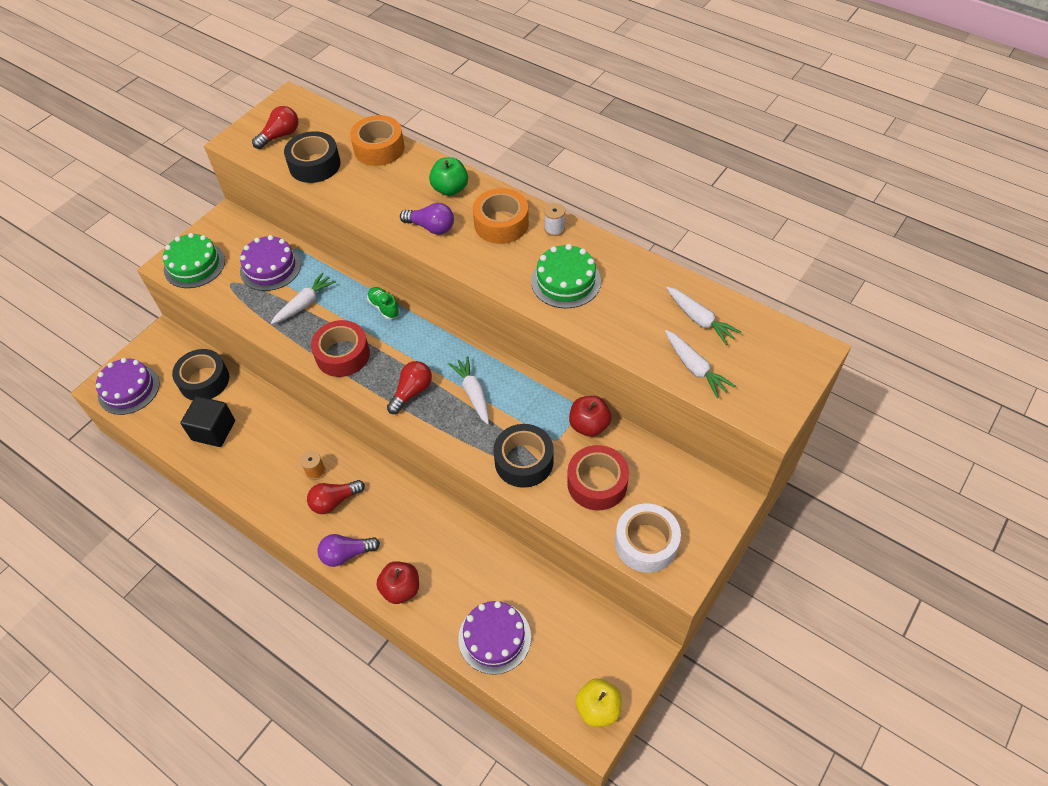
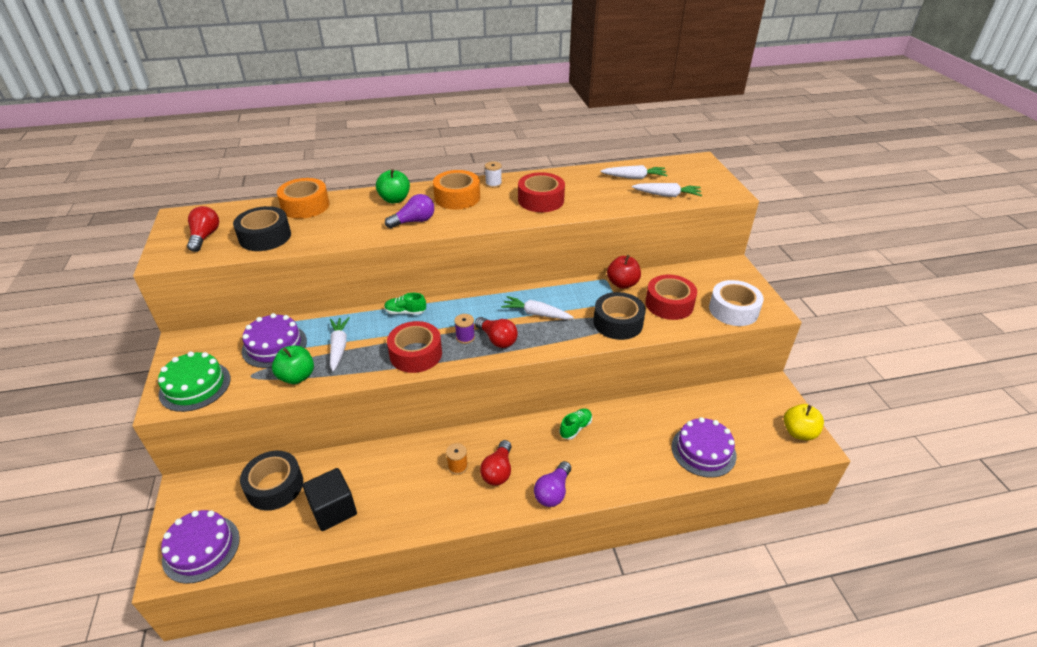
camera: 50 degrees left, 15 degrees down
(253, 308) = (297, 377): none -> green apple
(393, 369) = (465, 337): none -> purple spool
(401, 589) = (616, 478): red apple -> none
(412, 392) = (497, 339): red light bulb -> red light bulb turned 150 degrees clockwise
(429, 521) = (575, 428): none -> green shoe
(566, 281) = (541, 200): green cake -> red tape

